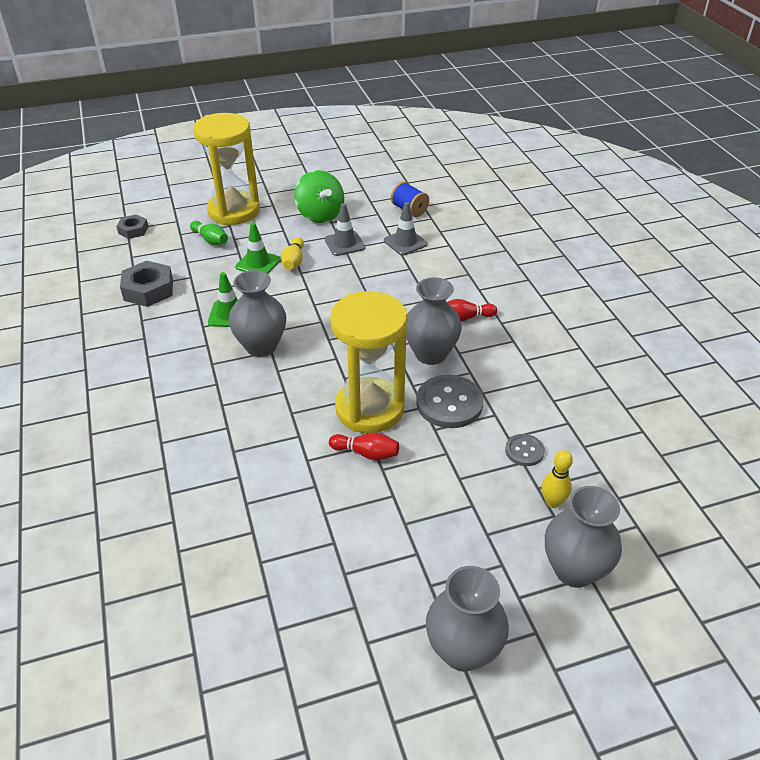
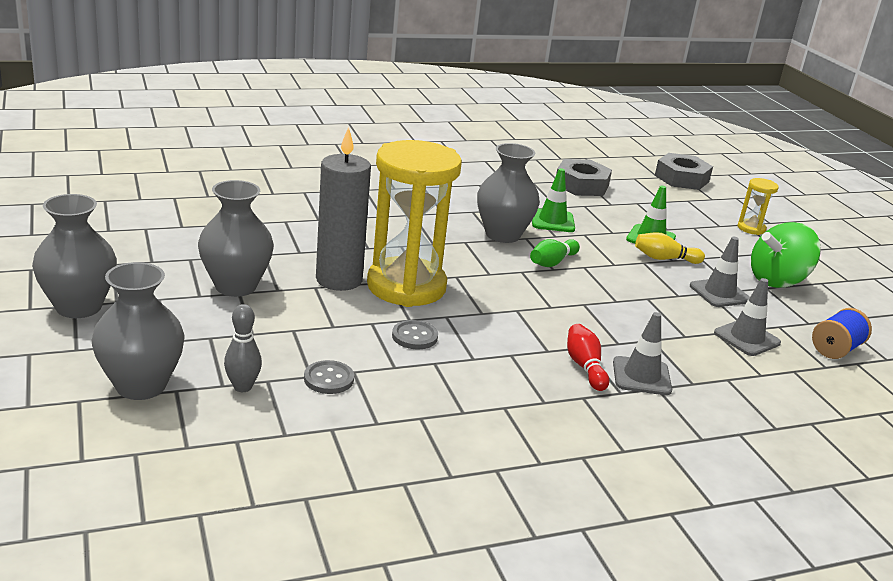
camera: 85 degrees right, 15 degrees down
(133, 230) = (681, 178): grey nut -> grey nut, size x1.65
(210, 240) = (684, 215): green bowling pin -> green bowling pin (552, 262)
(234, 211) = (751, 228): yellow hourglass -> yellow hourglass, size x0.43
(366, 453) = (339, 280): red bowling pin -> grey candle
(430, 354) = (505, 333): grey vase -> grey vase (236, 286)
(449, 403) = (414, 336): grey button -> grey button, size x0.55
(468, 294) = (641, 376): none -> grey traffic cone
(552, 502) = (242, 387): yellow bowling pin -> grey bowling pin

